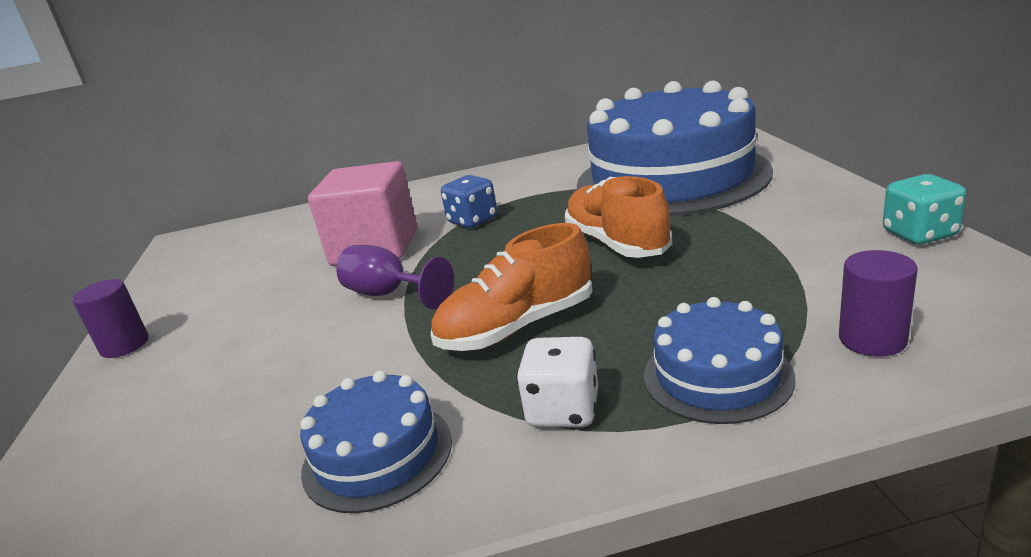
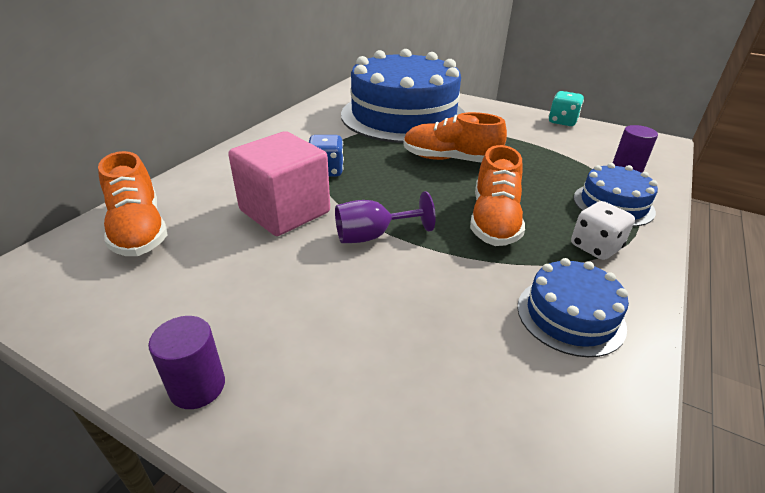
camera: 55 degrees left, 10 degrees up
(279, 230) = (139, 230): none -> orange shoe

